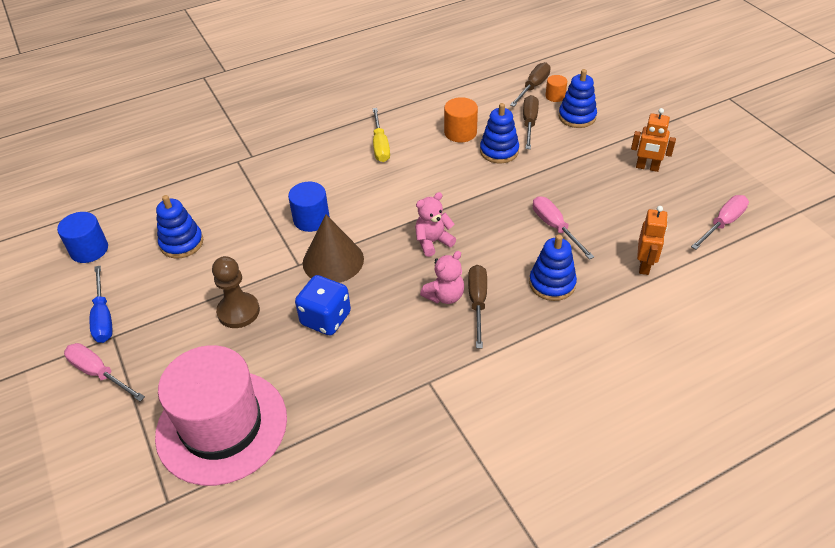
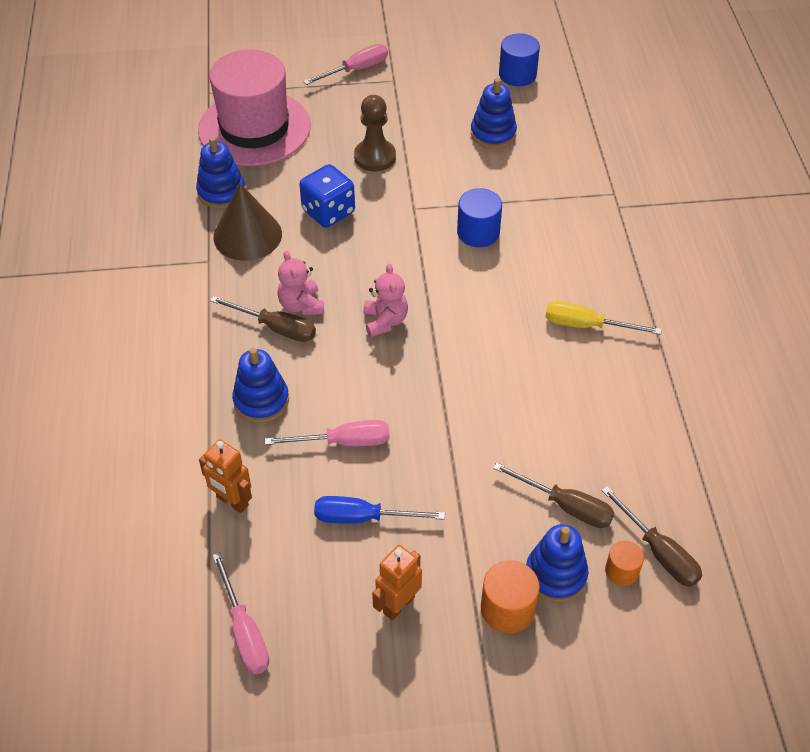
camera: 110 degrees right, 5 degrees up
(103, 317) = (420, 76): blue screwdriver -> blue screwdriver (363, 518)
(333, 260) = (404, 234): brown cone -> brown cone (247, 235)
(460, 132) = (578, 417): orange cylinder -> orange cylinder (507, 608)
(499, 151) = (517, 444): blue stacking toy -> blue stacking toy (221, 192)

